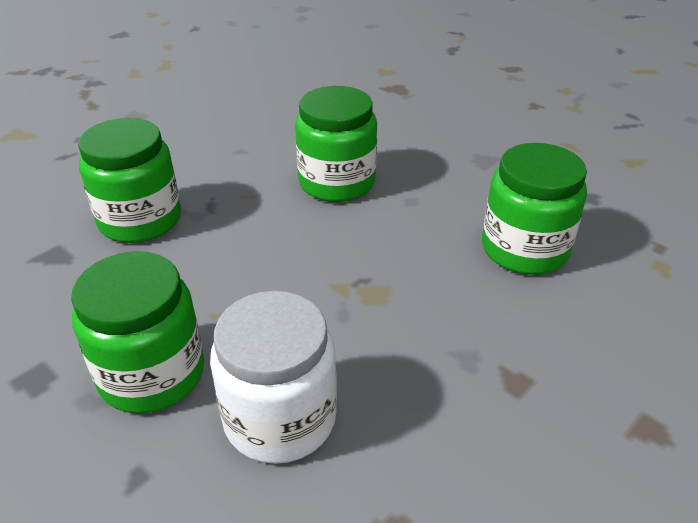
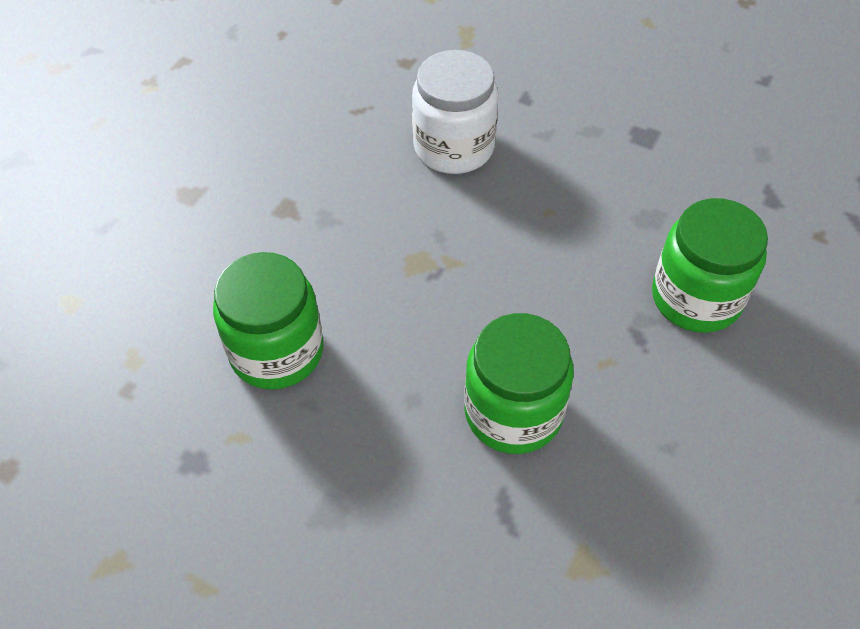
camera: 165 degrees right, 15 degrees up
(152, 374) = (563, 156): green jar -> none

